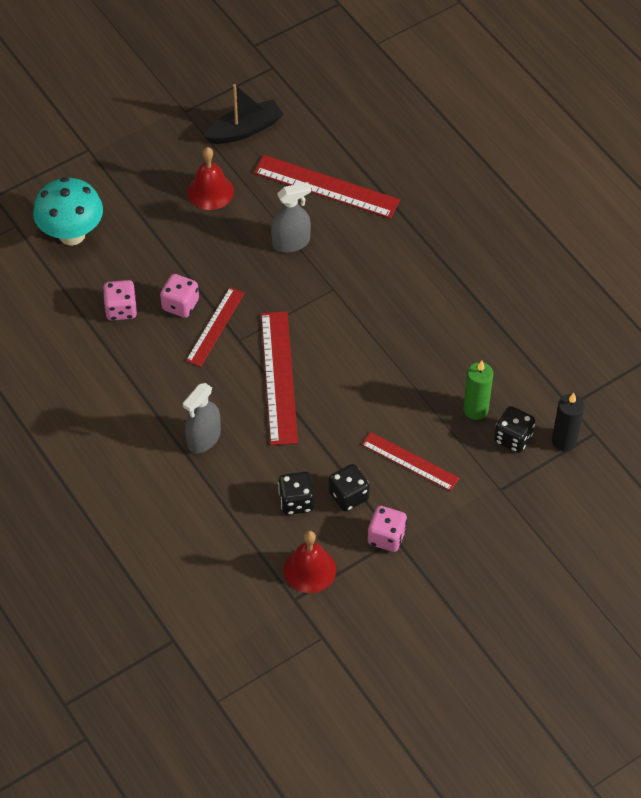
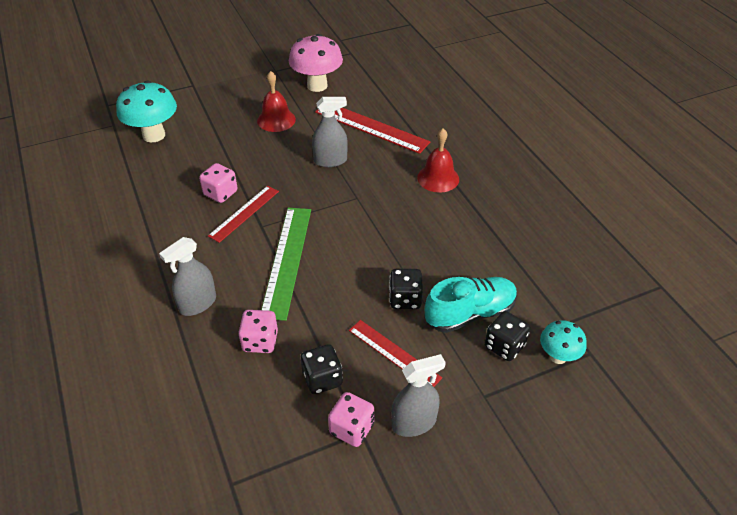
camera: 10 degrees right, 10 degrees down
(121, 309) = (169, 191): pink dice -> pink dice (260, 341)
(244, 130) = (317, 85): black boat -> pink mushroom
(279, 377) = (287, 260): red ruler -> green ruler
(296, 501) = (267, 377): black dice -> black dice (405, 299)
(309, 569) = (259, 452): red bell -> red bell (438, 178)
(441, 523) = (414, 423): none -> grey spray bottle
(475, 409) = (470, 314): green candle -> turquoise shoe
(564, 441) = (558, 356): black candle -> turquoise mushroom

